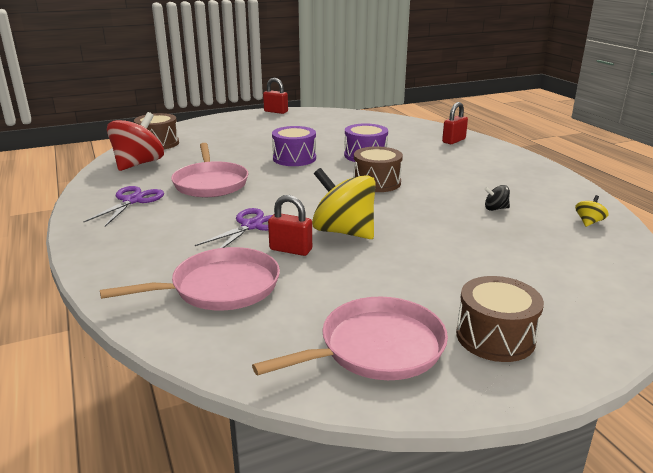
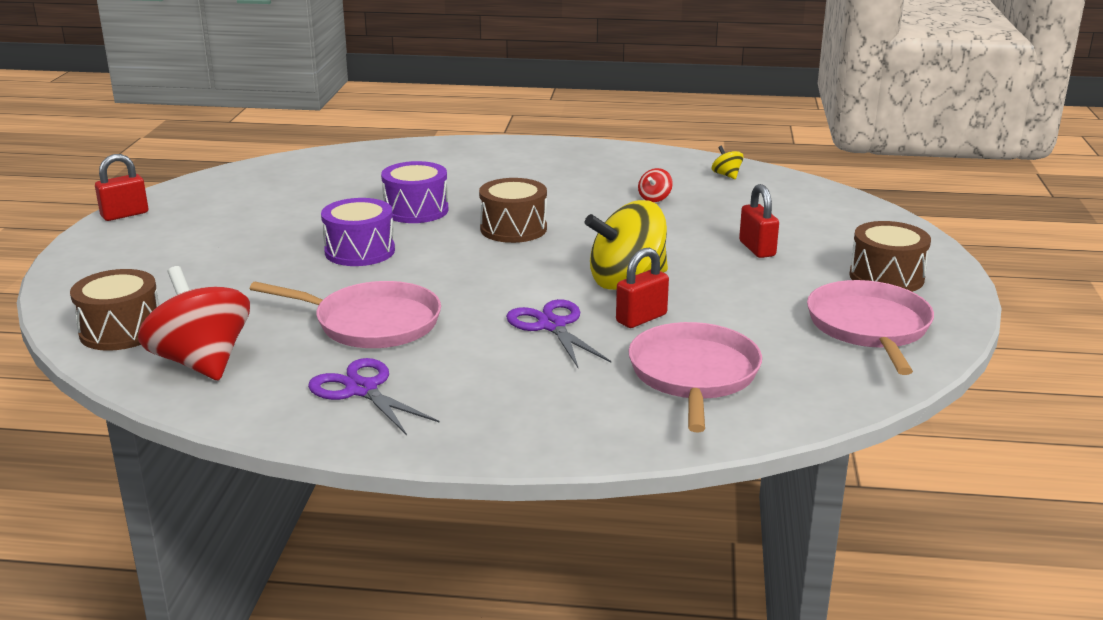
camera: 60 degrees left, 0 degrees up
(453, 141) = (441, 155): red padlock -> red padlock (757, 249)
(495, 208) = (654, 198): black spinning top -> red spinning top

